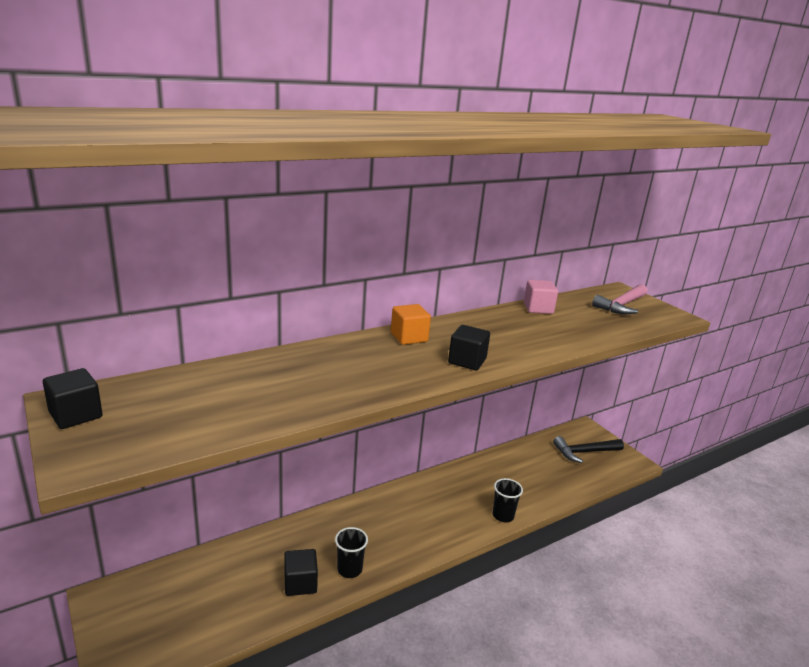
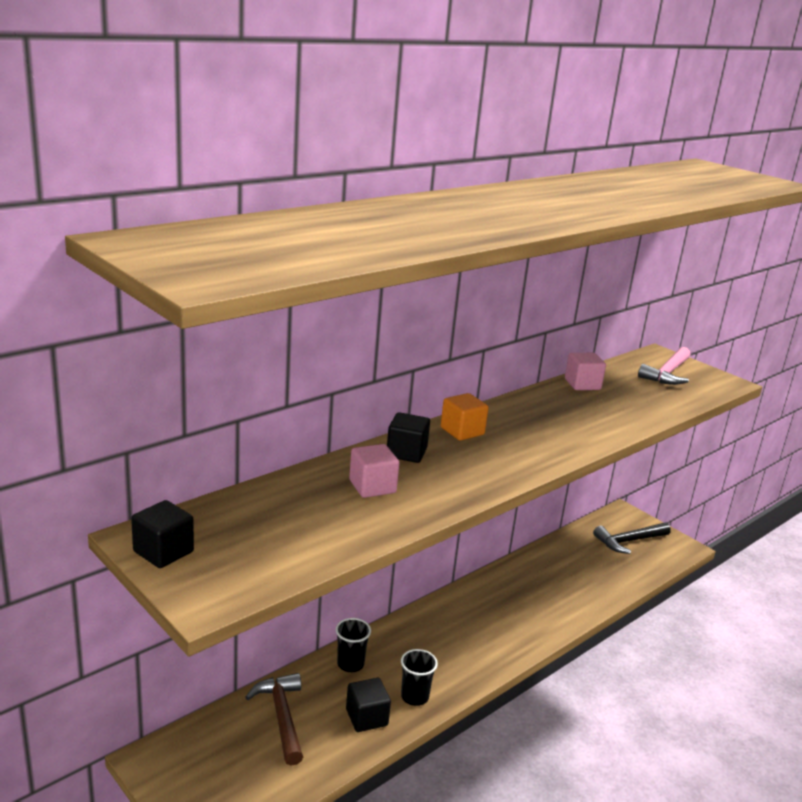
camera: 10 degrees left, 0 degrees up
(227, 573) = (281, 716): none -> brown hammer
(301, 376) = (372, 486): none -> pink cube
(467, 361) = (534, 454): black cube -> black cube (406, 453)
(503, 515) = (560, 620): black cup -> black cup (350, 664)

